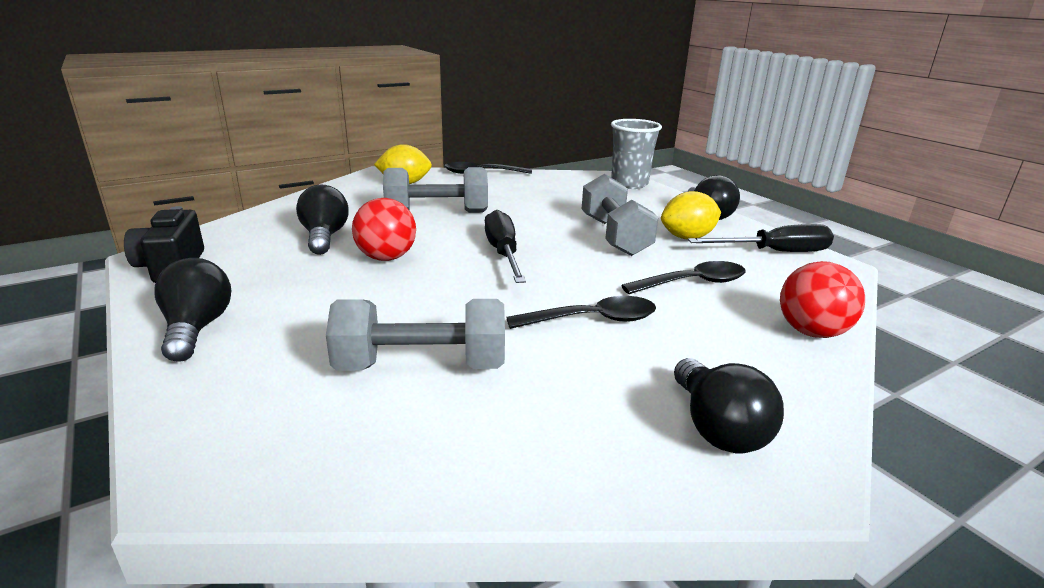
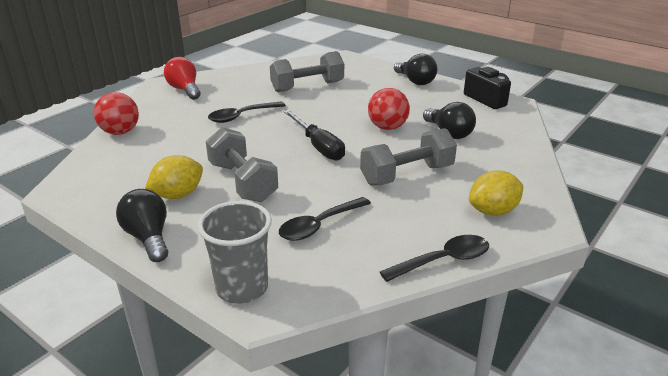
camera: 160 degrees right, 5 degrees up
(692, 283) = (182, 149): black spoon -> black spoon (319, 225)
(717, 428) = (185, 90): black light bulb -> red light bulb
(775, 252) = (104, 194): black screwdriver -> none

